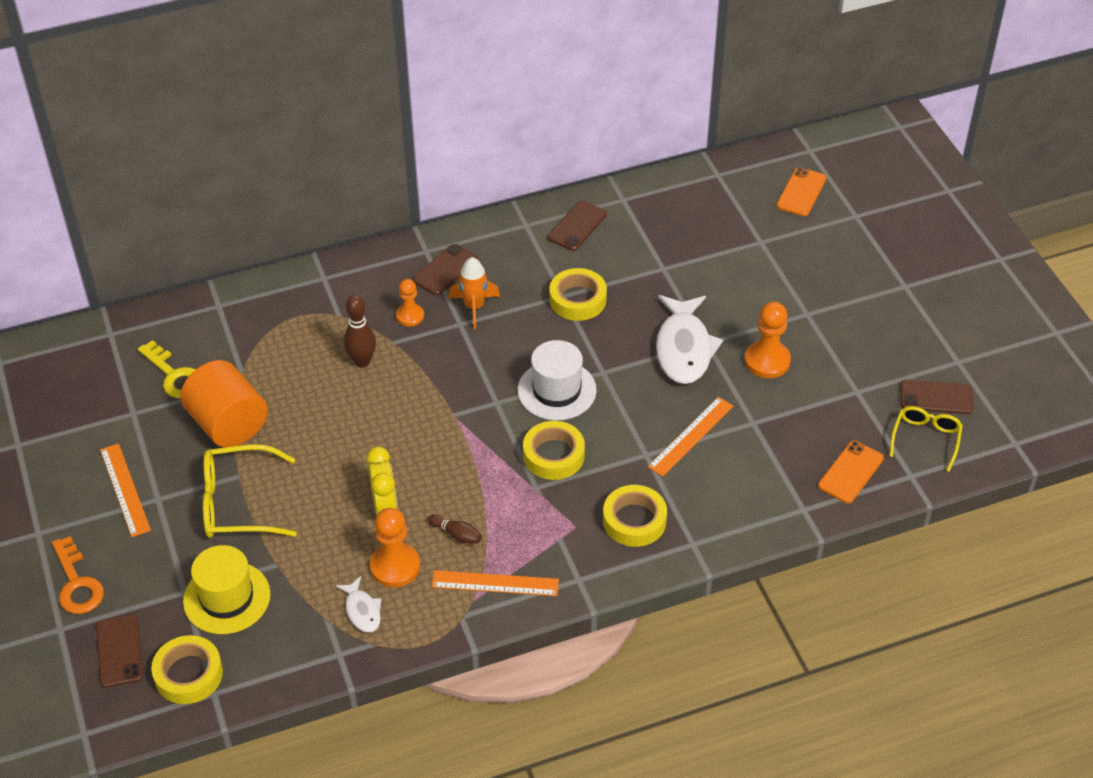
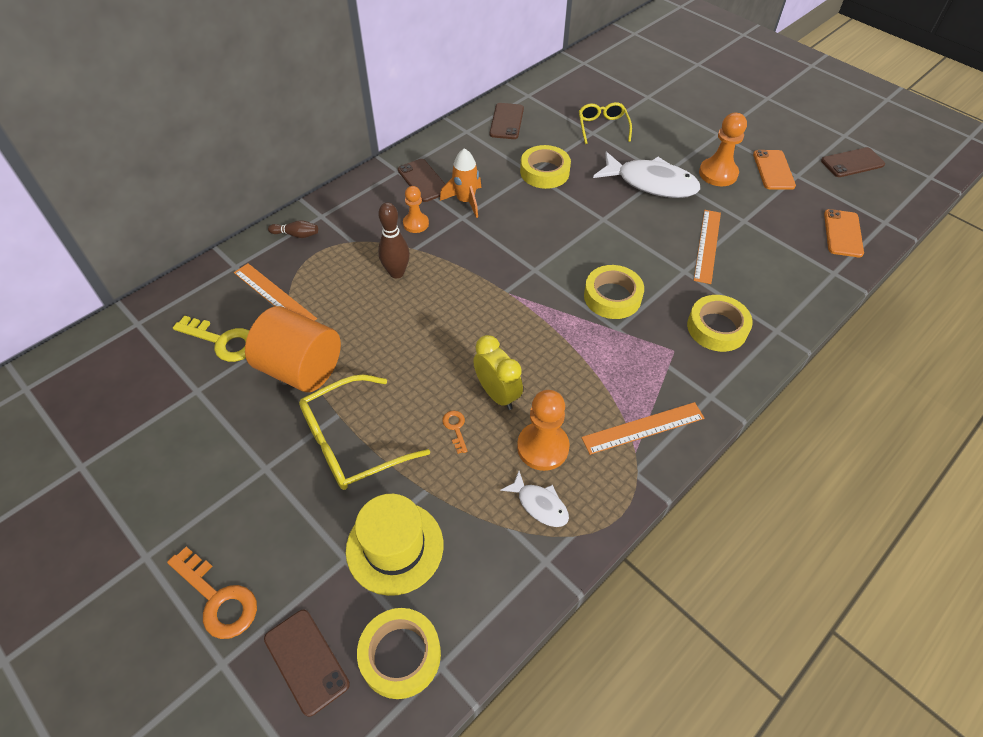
camera: 25 degrees left, 5 degrees up
(124, 489) = (224, 471): orange ruler -> orange ruler (274, 295)
(330, 523) = (455, 428): none -> orange key
(445, 270) = (423, 180): brown phone -> brown phone turned 45 degrees counterclockwise
(456, 534) = (578, 395): brown bowling pin -> brown bowling pin (296, 235)
(557, 390) = (577, 244): white hat -> none
(684, 348) = (651, 183): white fish -> white fish turned 45 degrees counterclockwise
(801, 192) = (650, 59): orange phone -> orange phone (773, 170)
(925, 439) = (871, 193): yellow glasses -> yellow glasses (602, 127)

